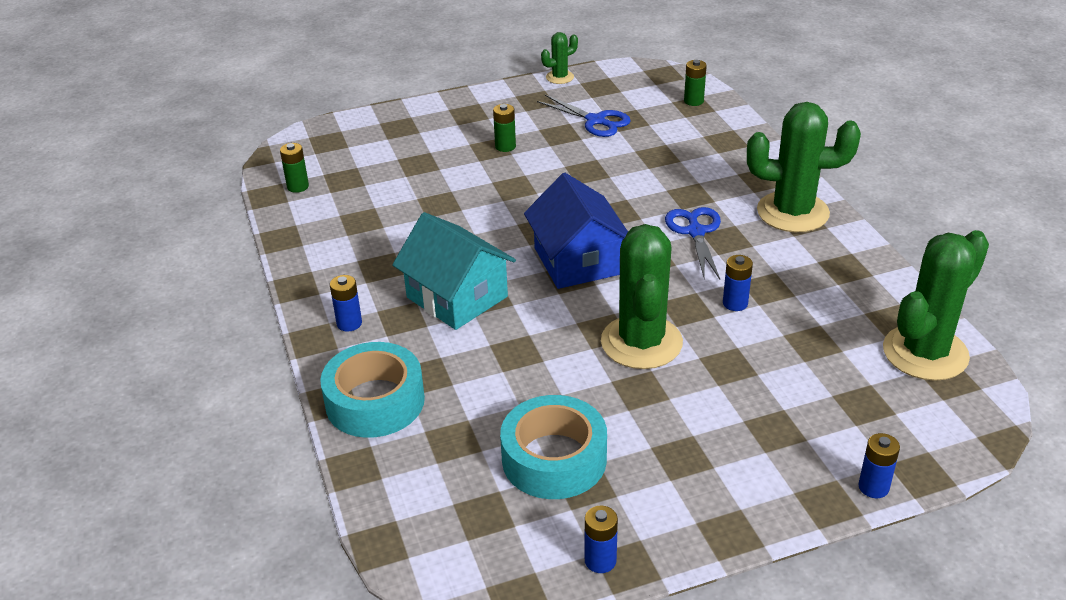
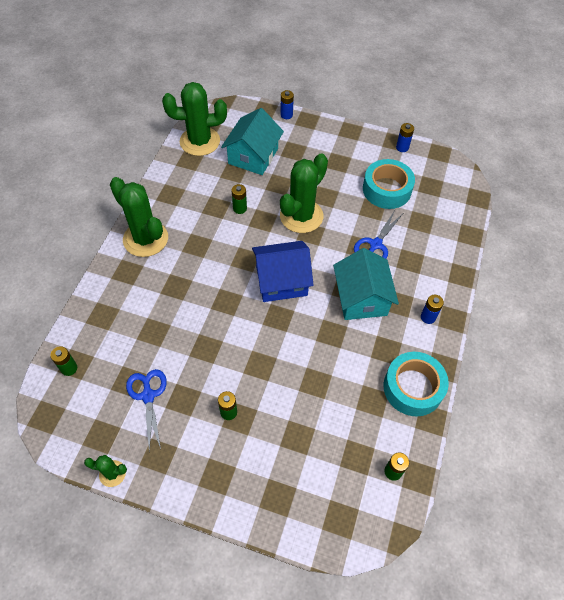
camera: 145 degrees left, 20 degrees up
(375, 401) = (442, 261): turquoise tape -> turquoise tape (413, 388)
(578, 261) = (281, 281): blue house -> blue house turned 60 degrees clockwise
(696, 232) = (205, 259): blue scissors -> blue scissors (375, 244)
(735, 303) = (240, 208): blue battery -> green battery
(820, 381) = (253, 156): none -> turquoise house

